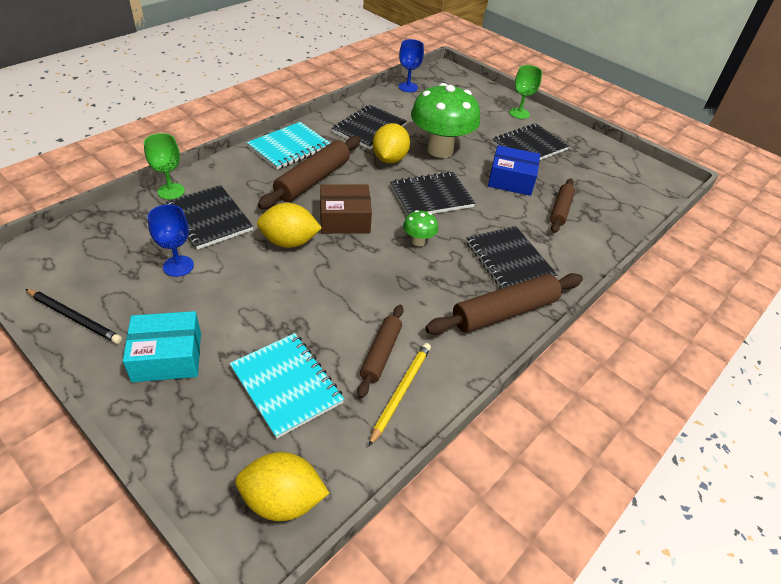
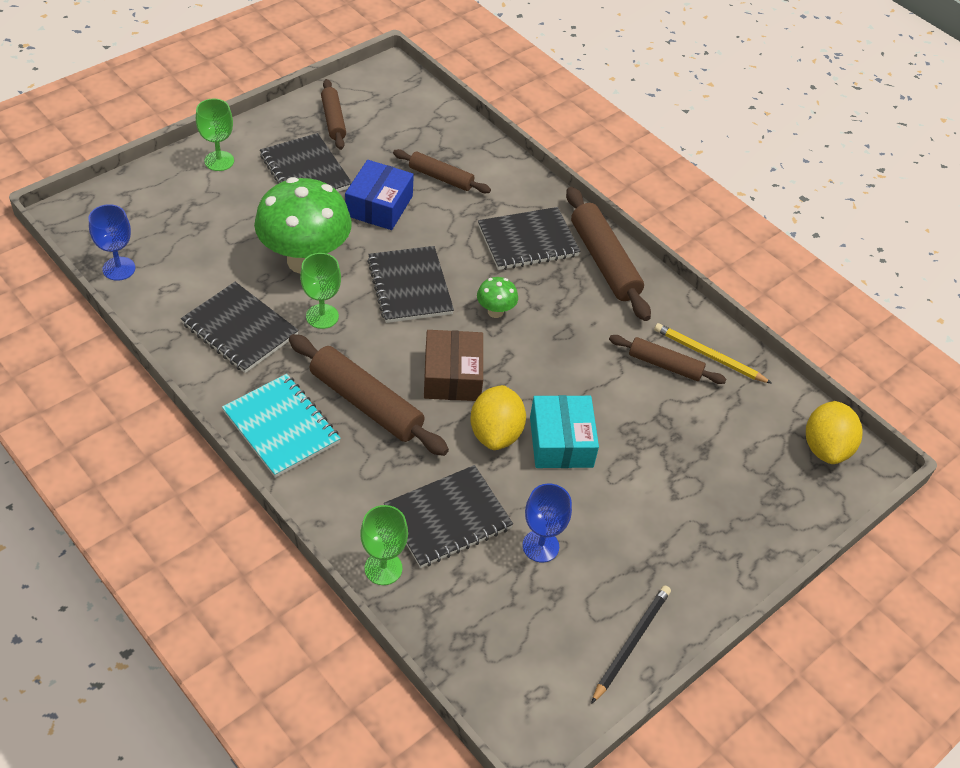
camera: 85 degrees left, 5 degrees up
(167, 356) = (681, 544): turquoise box -> turquoise box (561, 442)
(286, 385) = (709, 442): turquoise notebook -> none
(389, 159) = (322, 316): yellow lemon -> green goblet
(592, 156) = (333, 120): none -> brown rolling pin

